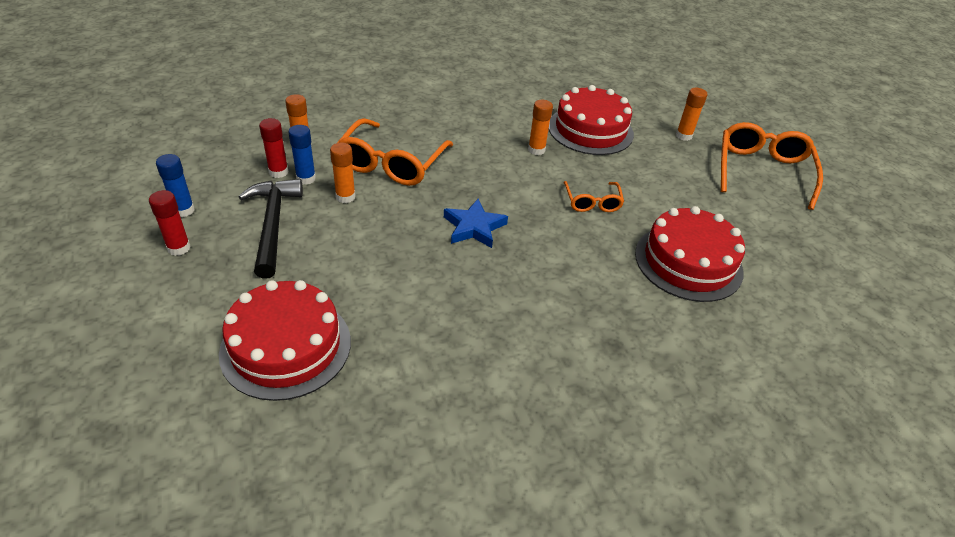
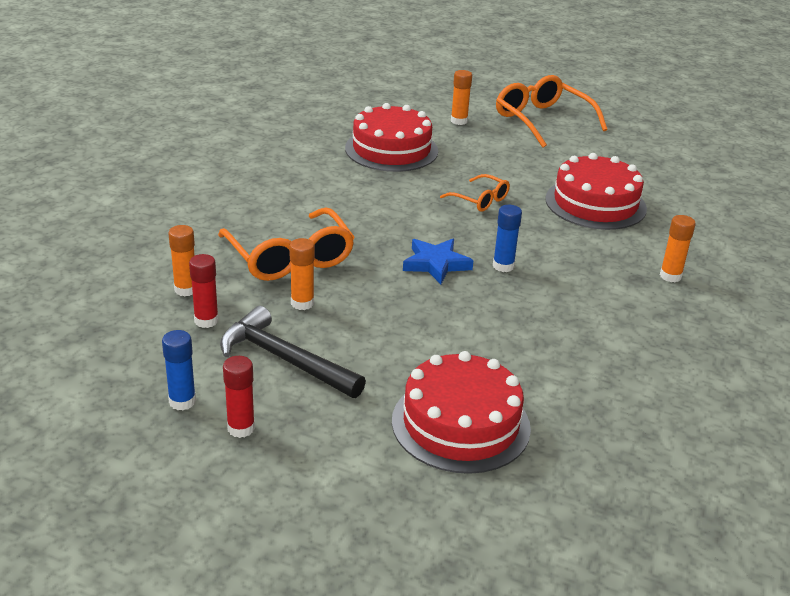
camera: 45 degrees left, 10 degrees down
(306, 178) = (241, 311): blue glue stick -> blue glue stick (503, 266)
(536, 150) = (380, 185): orange glue stick -> orange glue stick (670, 276)

